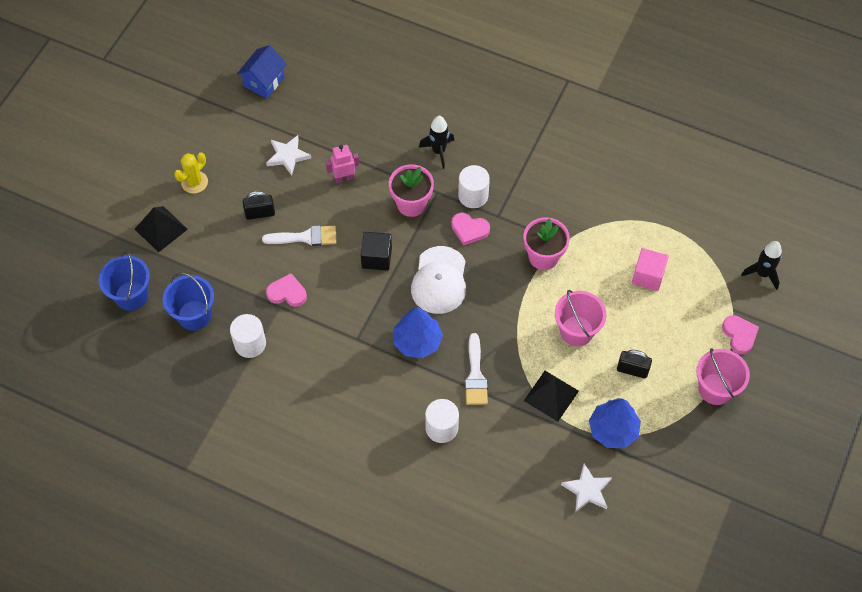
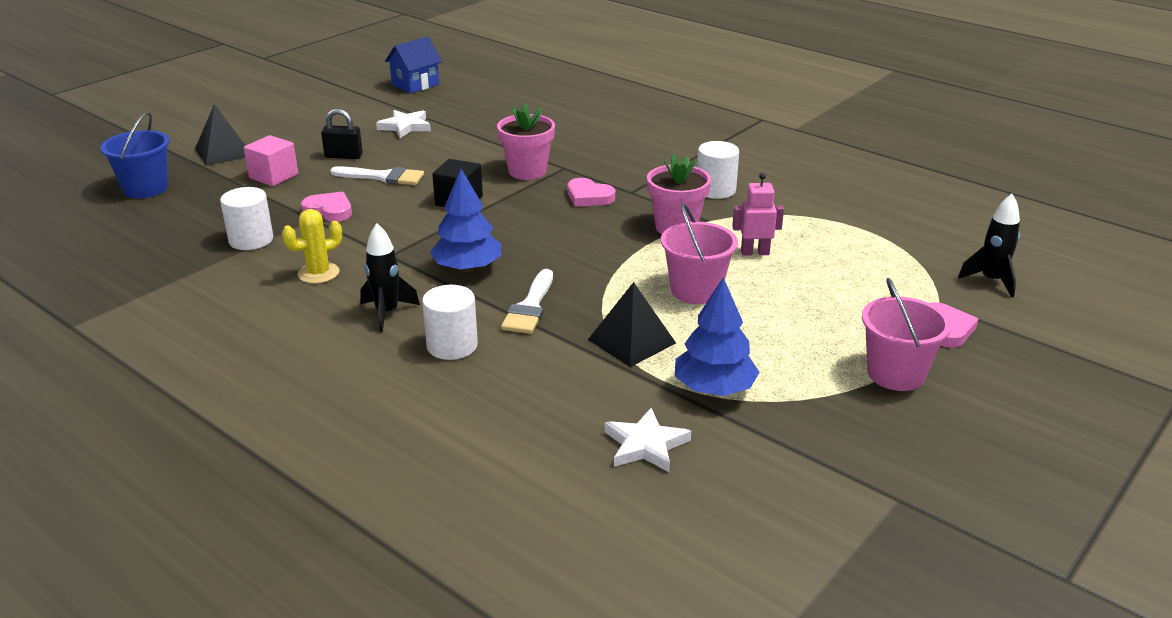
camera: 15 degrees right, 30 degrees down
(194, 182) = (288, 130): yellow cactus -> yellow cactus (318, 273)
(194, 315) = (204, 211): blue bucket -> none
(344, 178) = (458, 146): pink robot -> pink robot (755, 252)
(438, 151) = (582, 143): black rocket -> black rocket (387, 313)
(439, 280) = (527, 227): white cap -> none
(473, 195) = (607, 175): white cylinder -> white cylinder (715, 190)
(632, 370) = (766, 336): black padlock -> none
(648, 276) = (817, 260): pink cube -> pink cube (274, 176)

